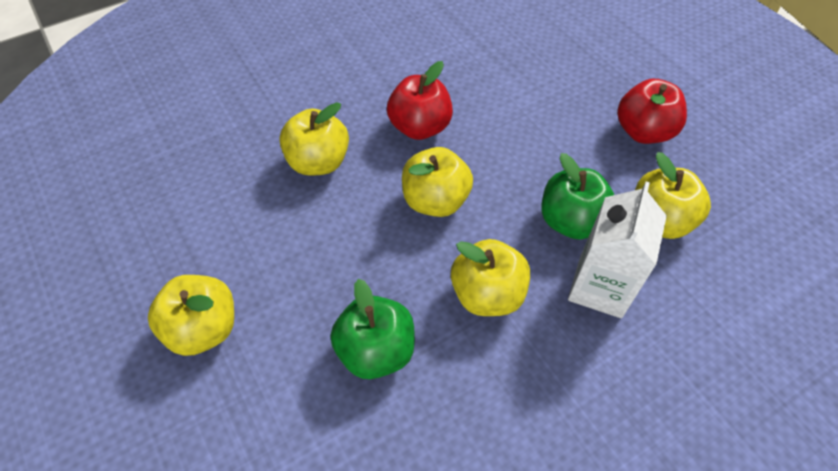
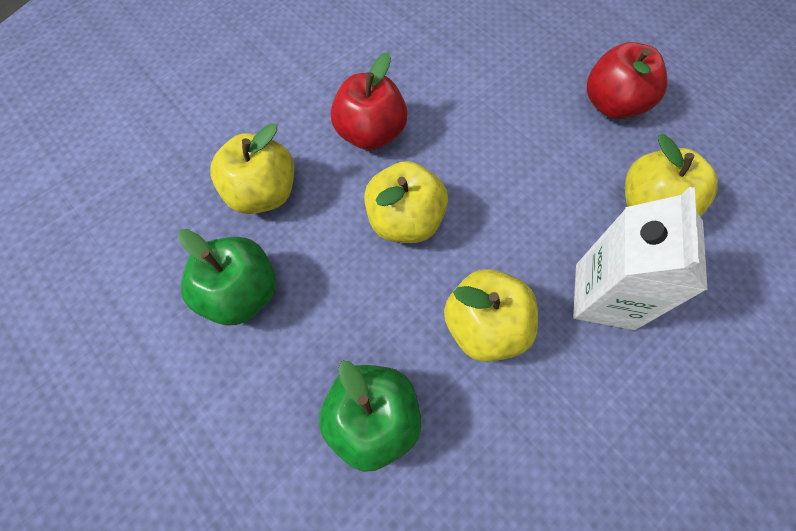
camera: 10 degrees left, 10 degrees up
(203, 329) = (164, 427): yellow apple -> none
(571, 221) = (557, 222): green apple -> green apple (241, 293)

